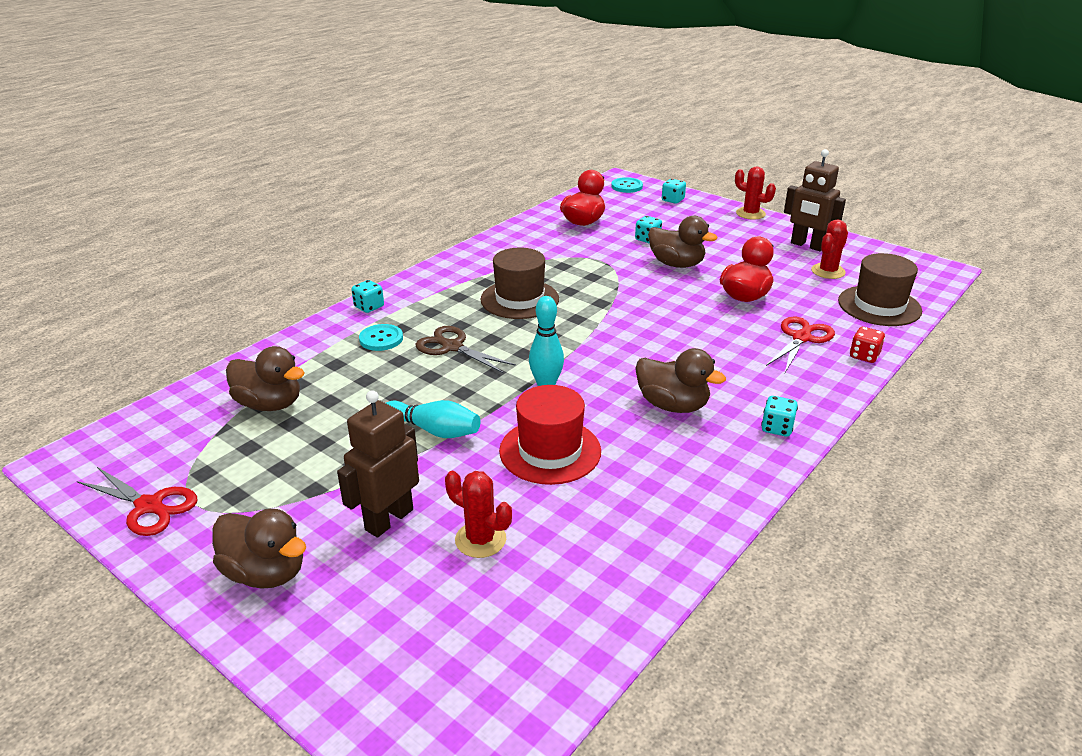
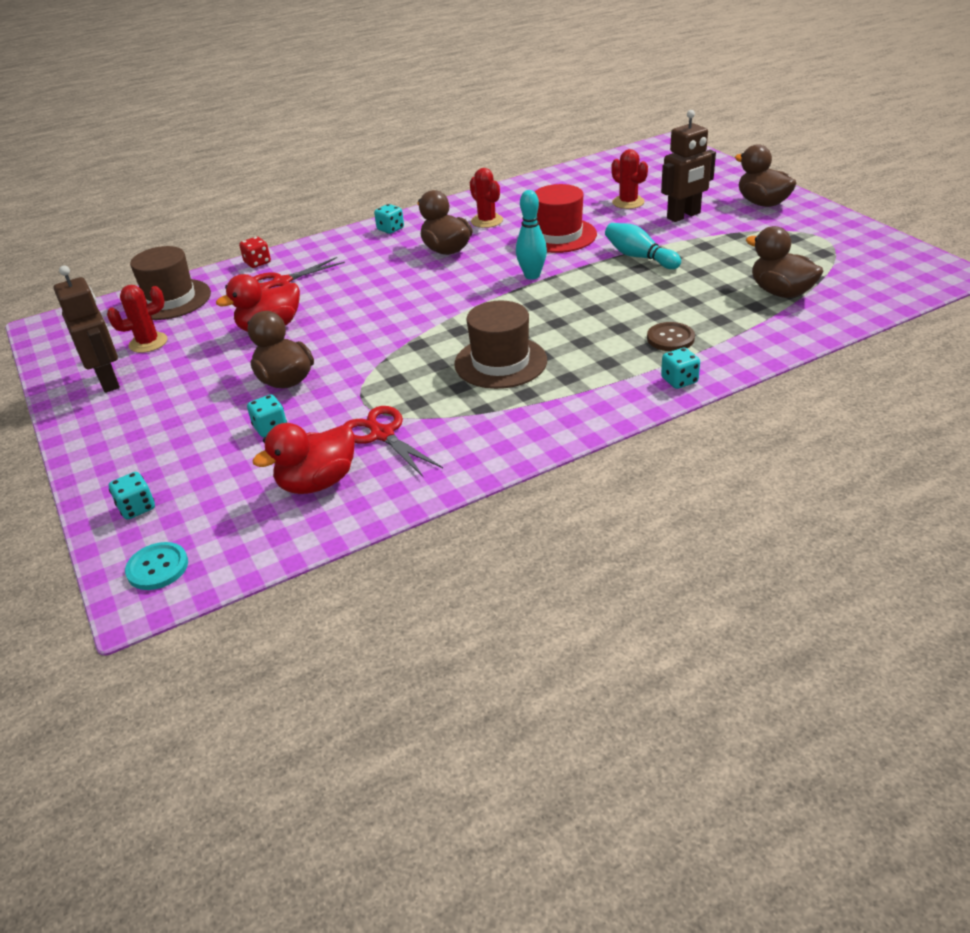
camera: 155 degrees left, 5 degrees up
(149, 506) = (856, 239): red scissors -> red scissors (382, 434)
(381, 339) = (670, 338): turquoise button -> brown button
(452, 347) = (599, 319): brown scissors -> none
(750, 214) = (81, 451): red cactus -> red cactus (487, 221)

